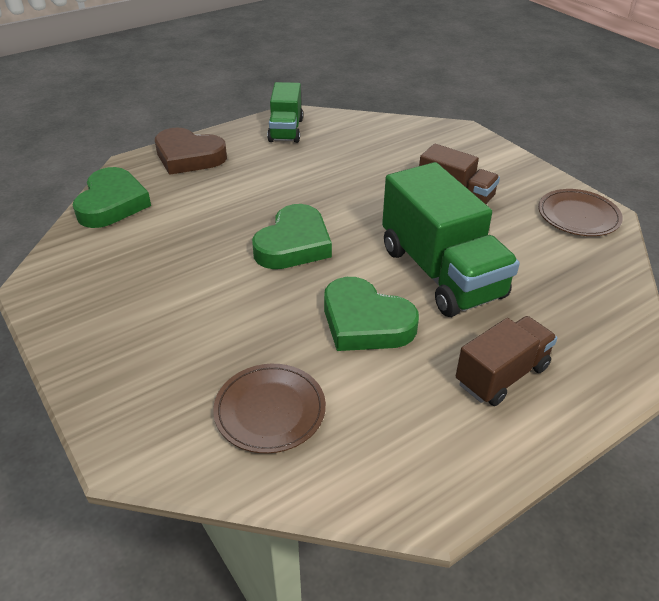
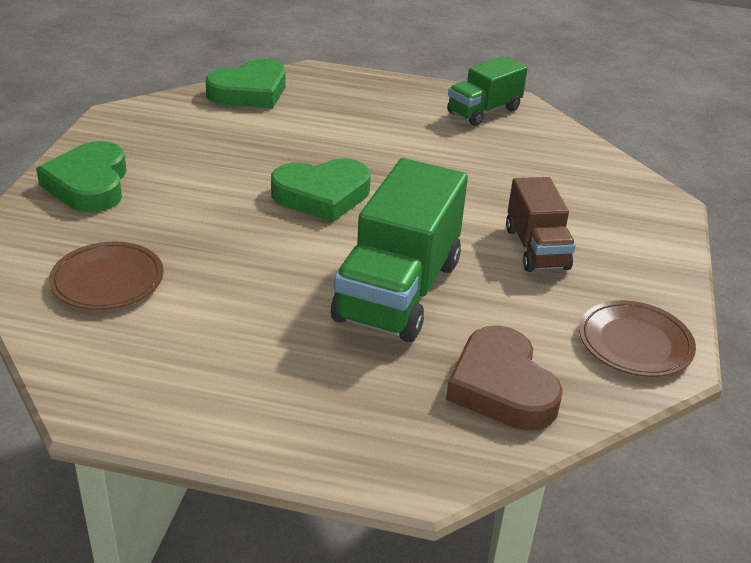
camera: 45 degrees right, 5 degrees down
(189, 157) = (363, 89): brown heart -> brown heart (501, 386)
(365, 322) = (269, 279): green heart -> green heart (89, 184)
(502, 375) = (297, 387): brown truck -> none

